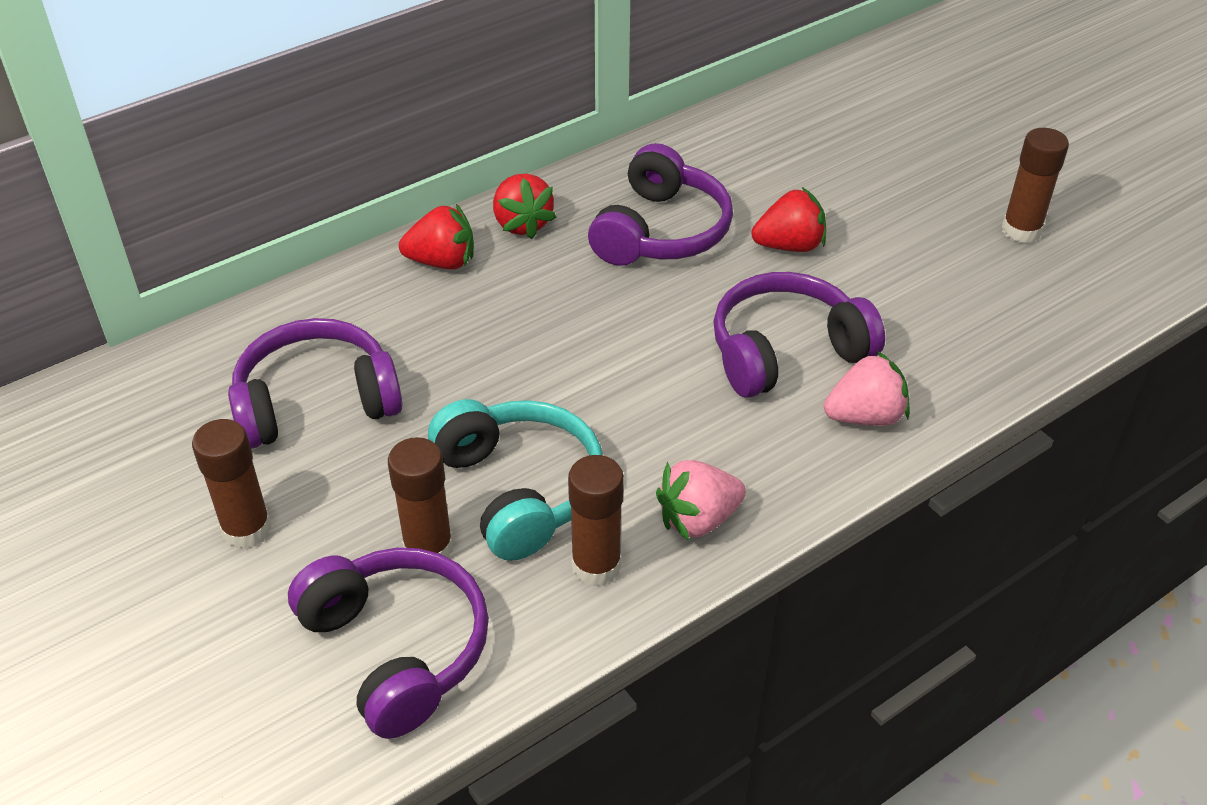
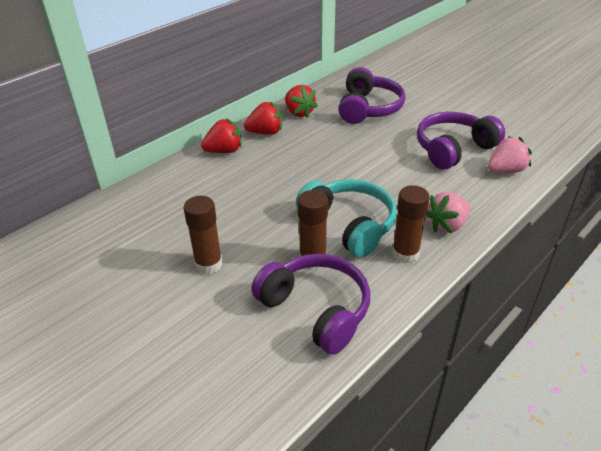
camera: 10 degrees left, 5 degrees down
(316, 402) = (224, 200): purple headphones -> none
(789, 246) = (432, 107): red strawberry -> red strawberry (224, 151)
(1021, 230) = (535, 89): brown glue stick -> none

